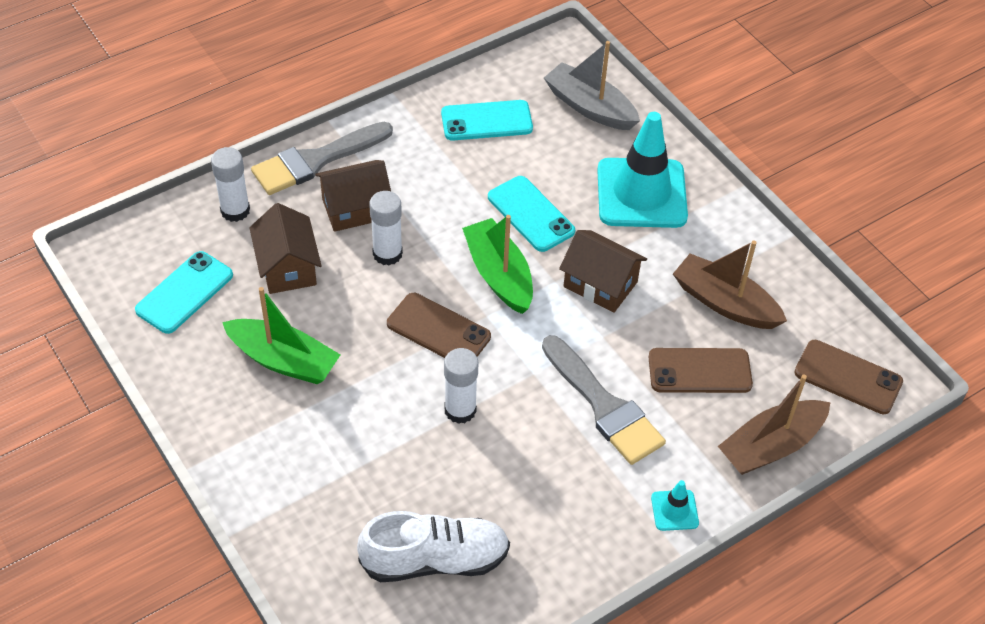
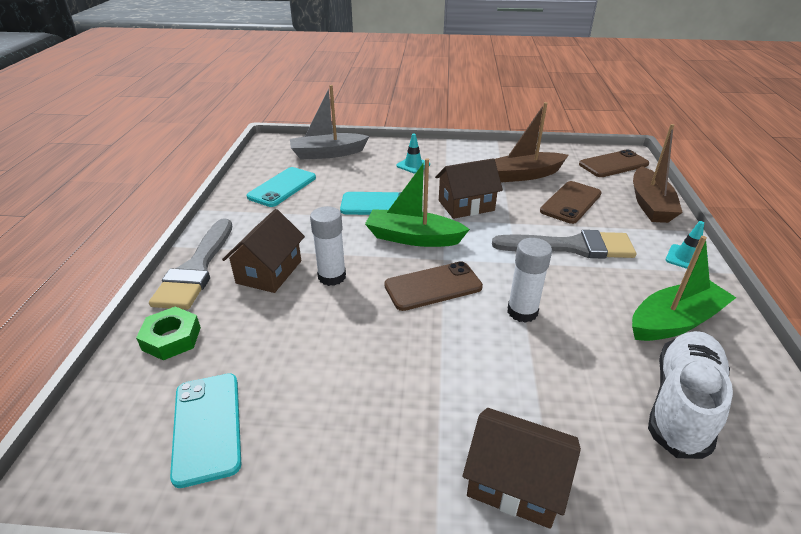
camera: 50 degrees left, 15 degrees down
(235, 211) = (171, 338): white glue stick -> green nut
(283, 360) = (370, 393): green boat -> green boat (675, 321)
(287, 267) = (273, 337): brown house -> brown house (515, 482)
(641, 193) = (413, 165): turquoise traffic cone -> turquoise traffic cone, size x0.42

